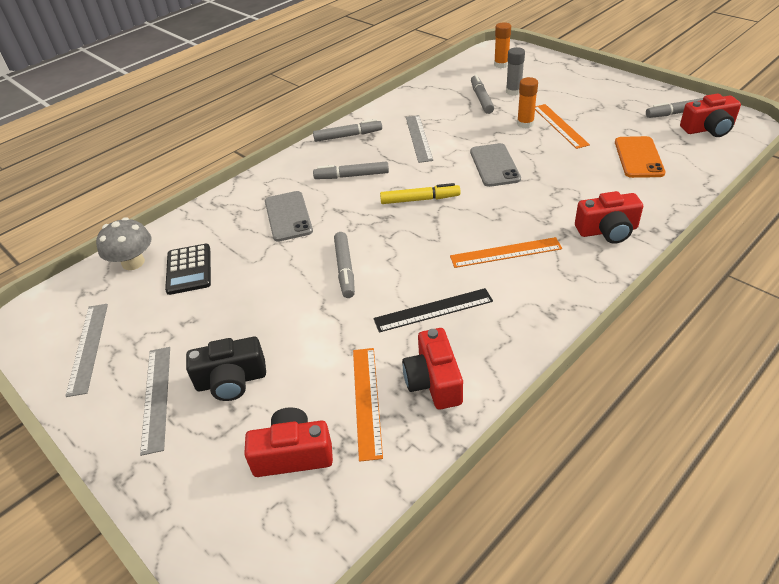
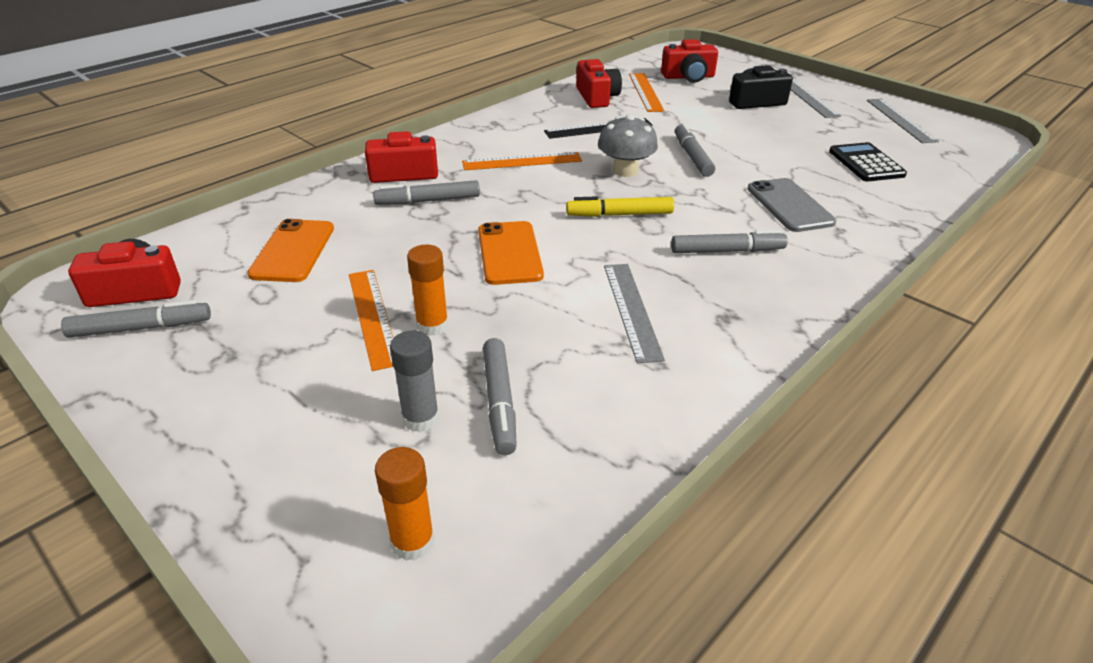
camera: 175 degrees right, 5 degrees down
(133, 262) = (940, 171): grey mushroom -> grey mushroom (625, 171)
(348, 136) = (767, 325): grey marker -> grey marker (428, 201)
(494, 165) = (509, 253): grey phone -> orange phone

